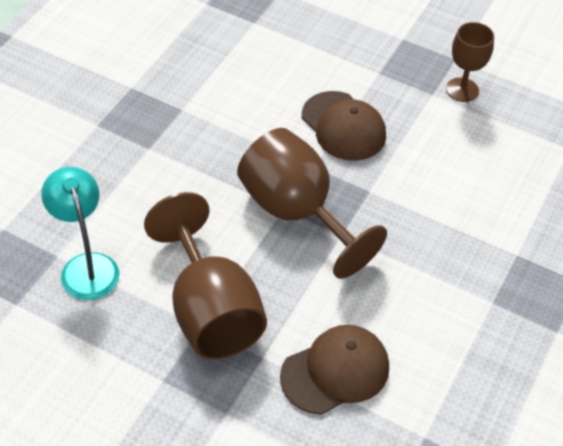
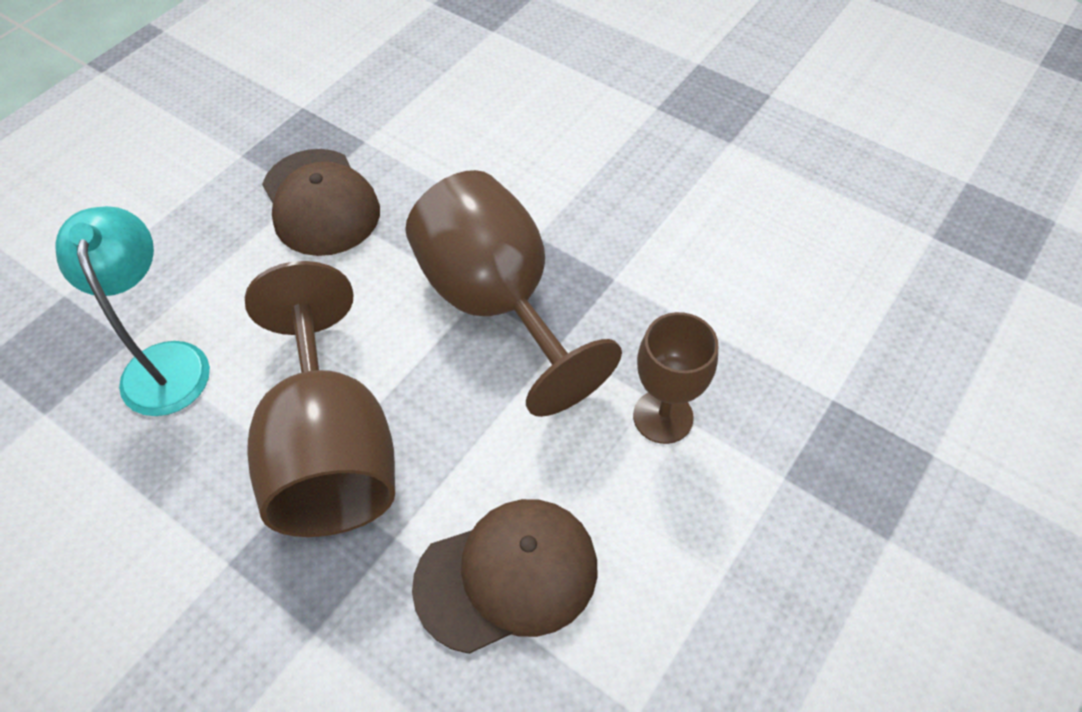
camera: 10 degrees right, 5 degrees up
(343, 126) = (591, 180): brown cap -> brown cap (320, 202)
(462, 90) = (775, 139): brown goblet -> brown goblet (663, 417)

